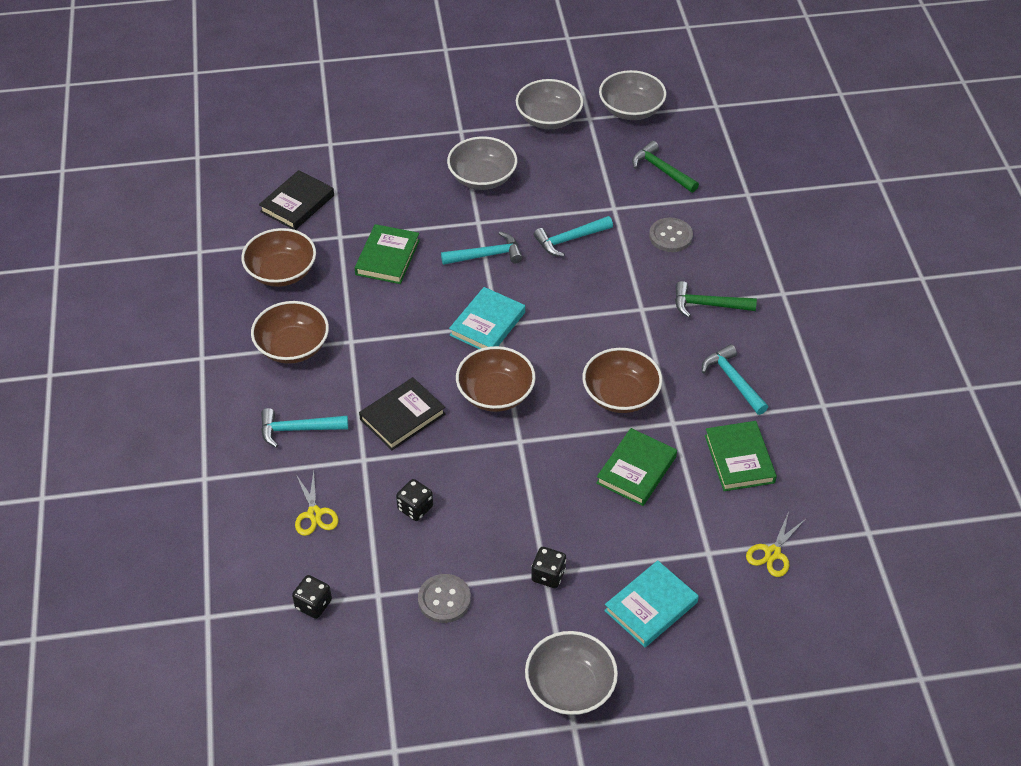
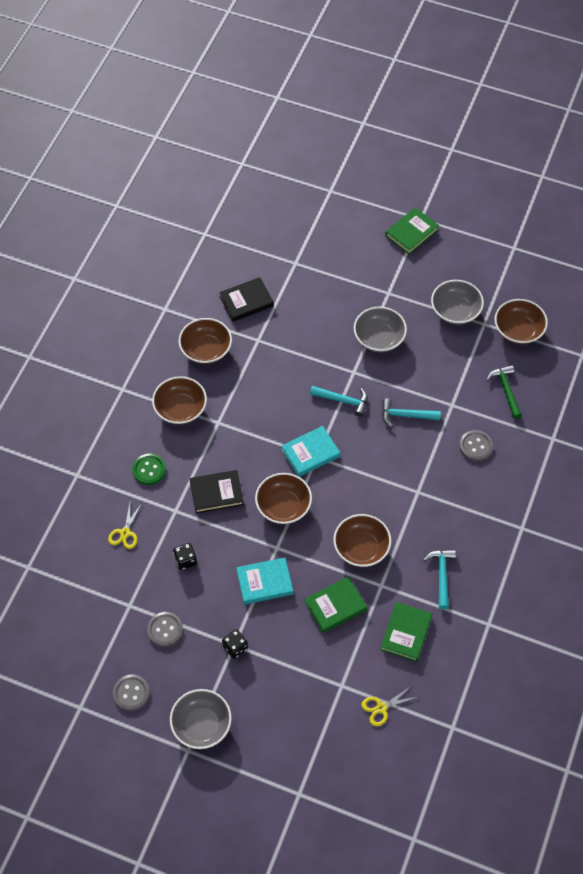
camera: 30 degrees right, 10 degrees up
(297, 429) = (149, 470): turquoise hammer -> green button
(313, 604) = (90, 592): black dice -> none
(387, 257) = (278, 371): green book -> green book (411, 233)
(451, 696) = (131, 693): none -> grey button
(631, 110) = (518, 330): grey bowl -> brown bowl
(650, 606) = (282, 701): turquoise book -> turquoise book (264, 582)
(707, 305) = (464, 511): green hammer -> none

